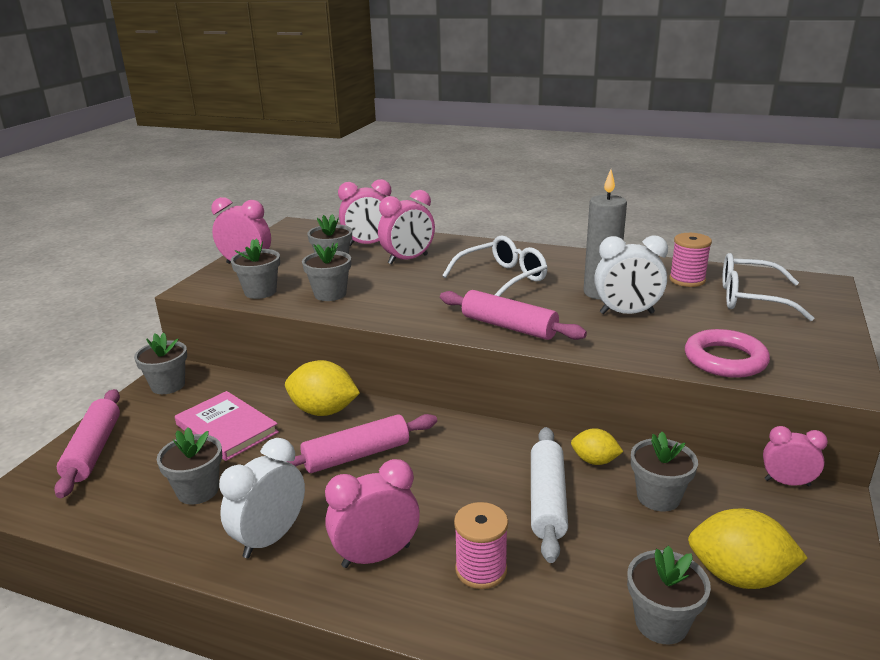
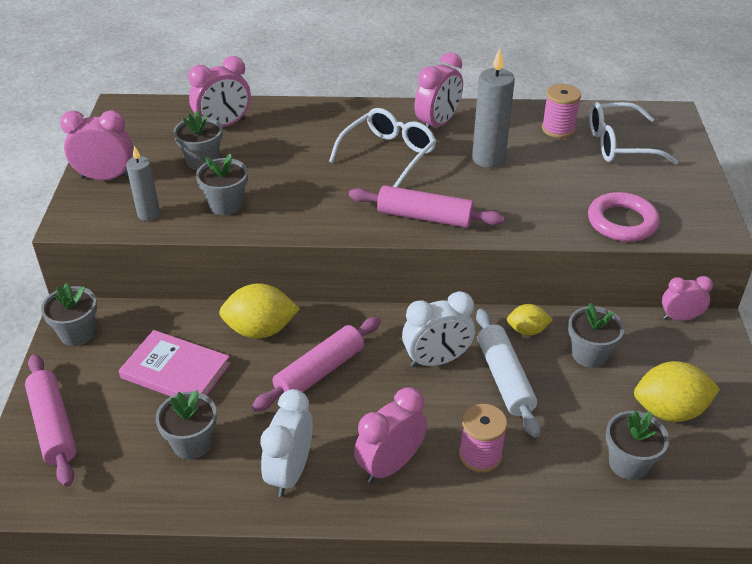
camera: 20 degrees left, 15 degrees up
(260, 292) = (149, 214): grey flower pot -> grey candle
(408, 259) = (279, 142): pink clock -> pink clock (437, 124)
(627, 313) = (522, 181): white clock -> white clock (436, 360)

